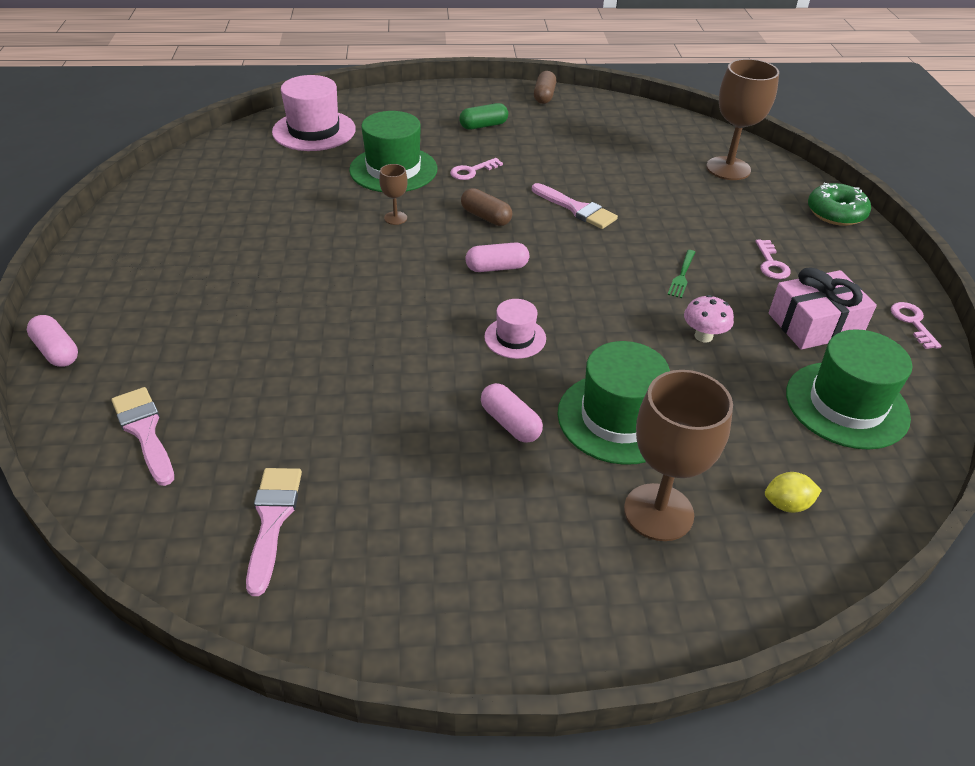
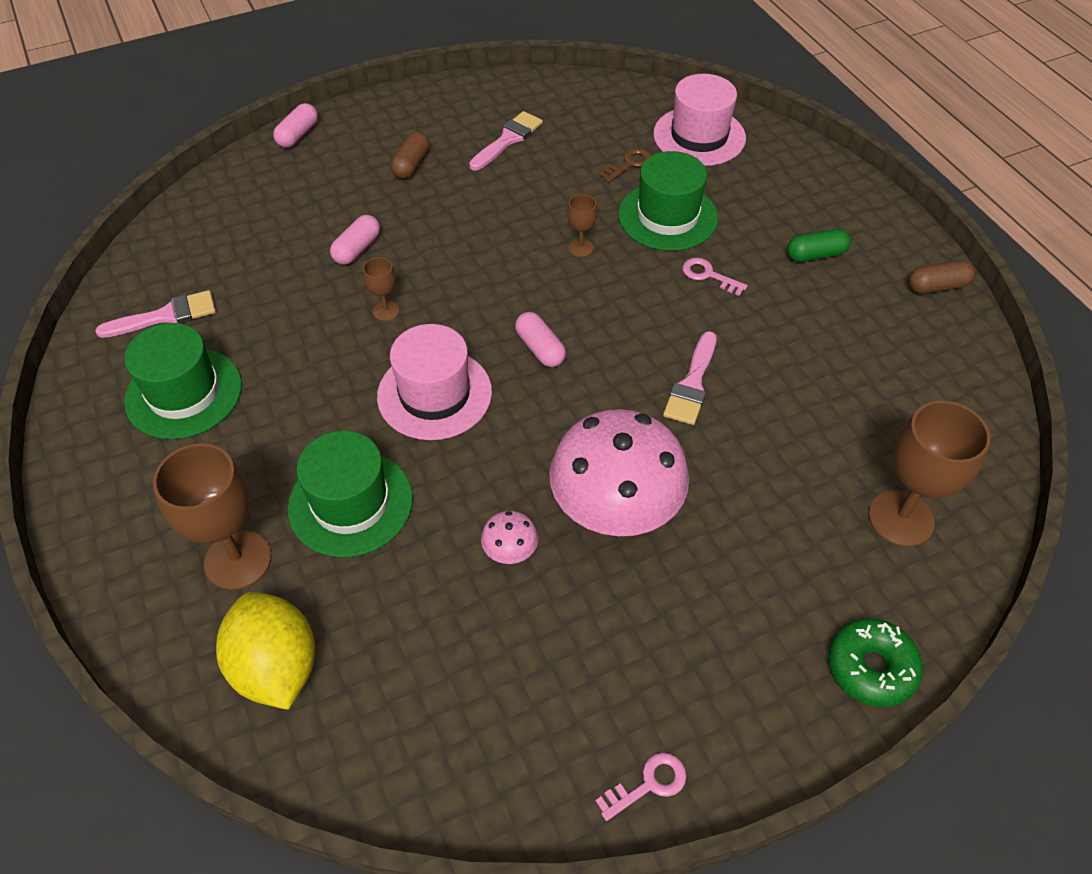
camera: 70 degrees right, 10 degrees up
(144, 431) = (232, 215): pink brush -> pink brush (508, 139)
(315, 169) = (629, 164): none -> brown key
(390, 344) = (386, 311): none -> brown goblet
(483, 126) = (815, 255): green capsule -> green capsule turned 60 degrees counterclockwise
(486, 217) = (626, 313): brown capsule -> brown capsule (411, 164)
(510, 423) = (315, 424): pink capsule -> pink capsule (357, 249)
(515, 338) = (434, 394): pink hat -> pink hat, size x1.80
(682, 275) = (615, 511): green fork -> pink mushroom
(771, 264) = (693, 601): pink key -> none
(787, 504) = (276, 667): yellow lemon -> yellow lemon, size x2.21
(814, 324) = (587, 664): pink gift -> none
(846, 405) = (449, 712): green hat -> green hat (184, 393)

